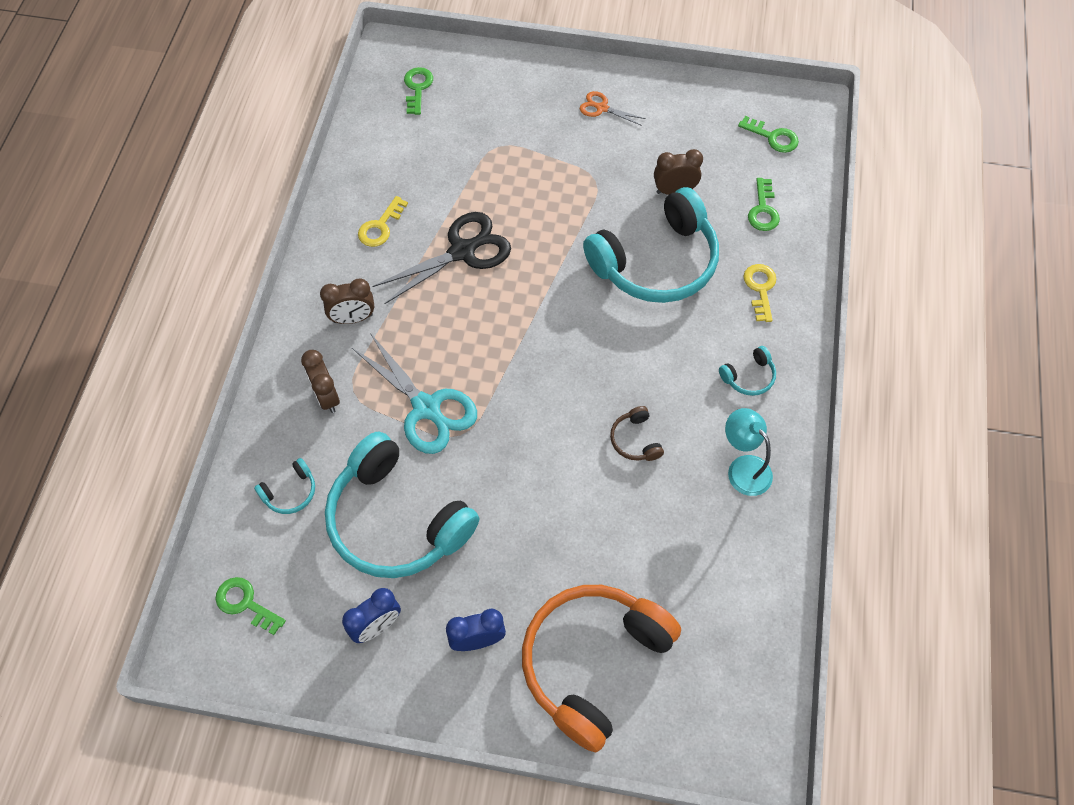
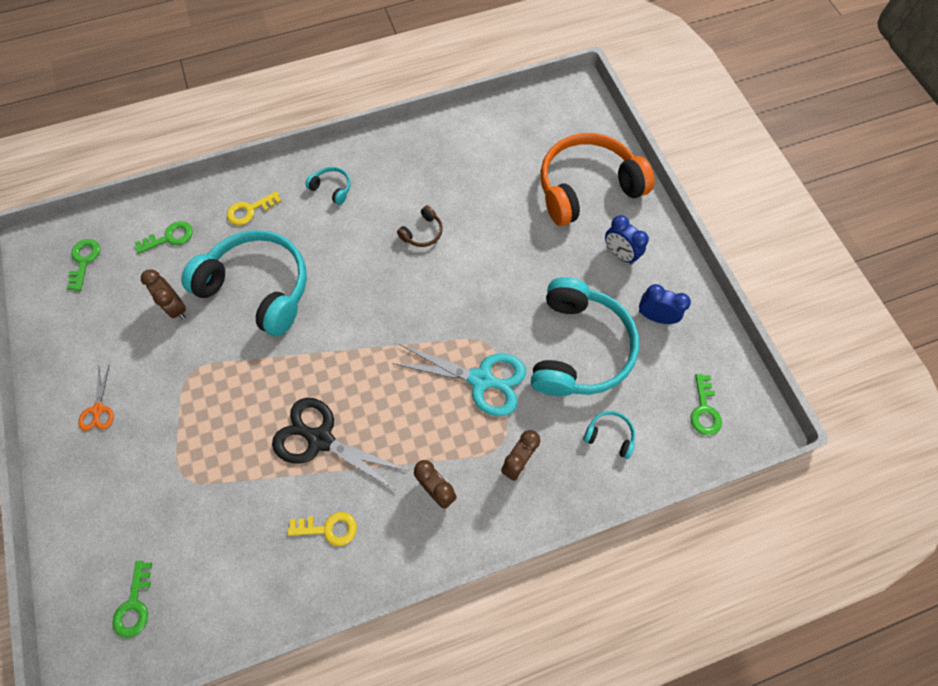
camera: 120 degrees left, 5 degrees up
(417, 88) = (134, 605): green key -> green key turned 60 degrees counterclockwise
(427, 408) = (482, 380): turquoise scissors -> turquoise scissors turned 90 degrees clockwise
(593, 662) = (586, 187): orange headphones -> orange headphones turned 150 degrees clockwise
(743, 468) = (405, 165): turquoise lamp -> none

